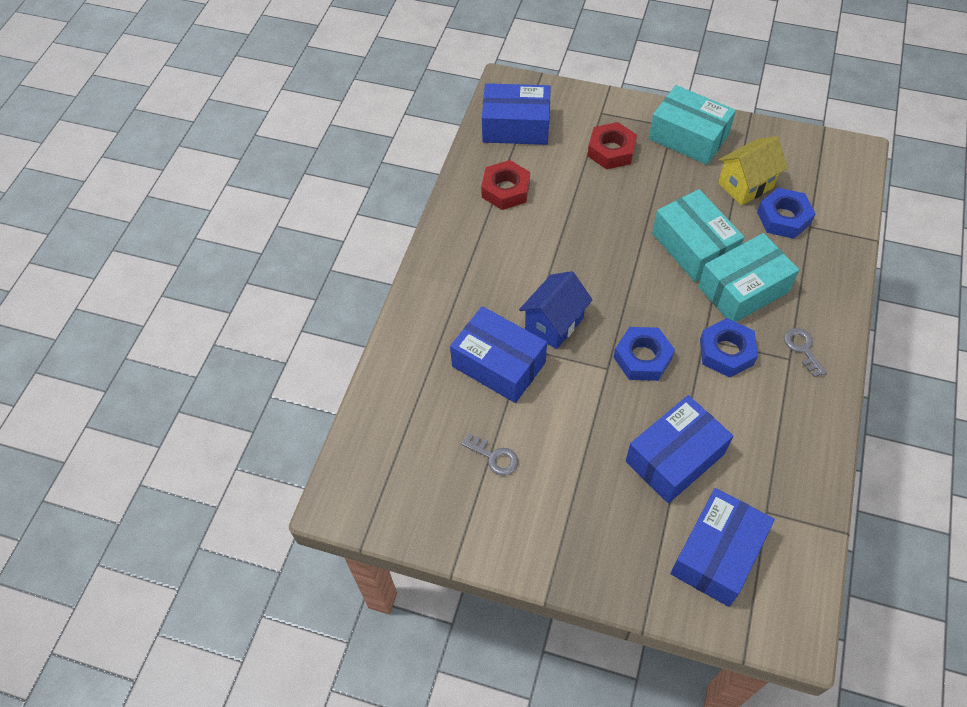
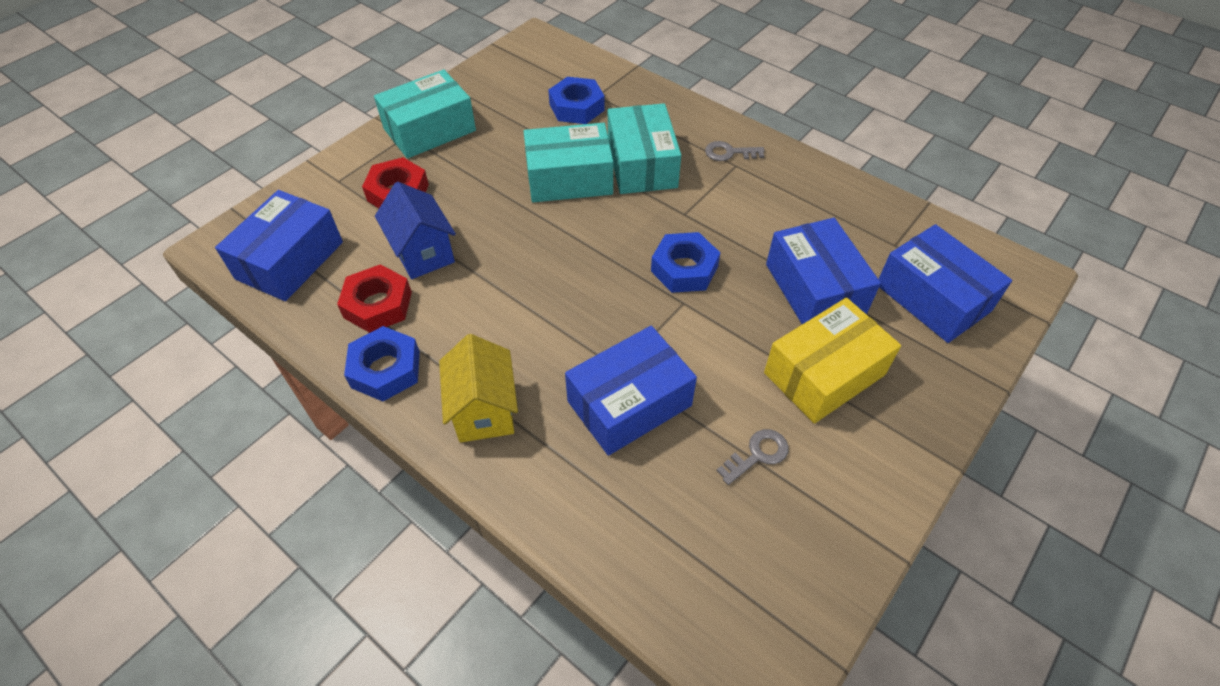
camera: 70 degrees left, 5 degrees down
(554, 324) = (600, 328): blue house -> blue house (423, 253)
(588, 485) = (824, 374): none -> yellow box
(726, 352) = (708, 204): blue nut -> blue nut (385, 369)
(745, 185) = (521, 115): yellow house -> yellow house (484, 410)

